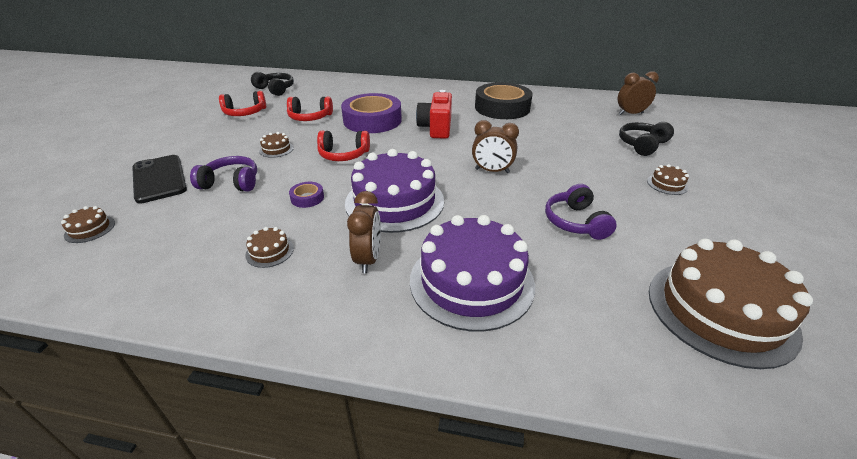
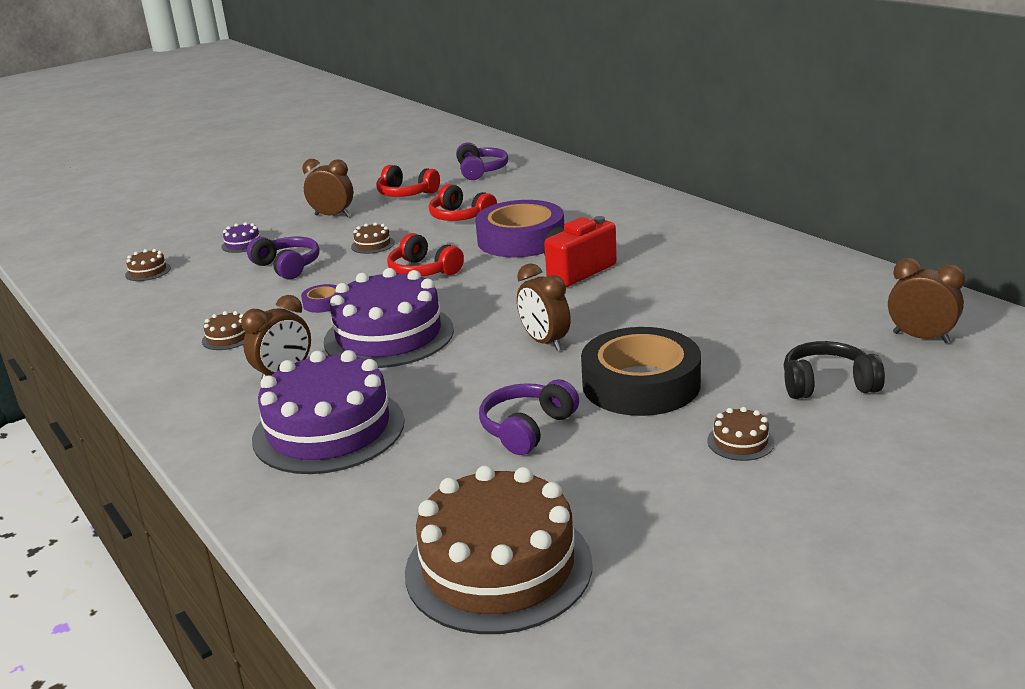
camera: 45 degrees right, 10 degrees down
(159, 179) = (243, 244): black phone -> purple cake
(209, 139) = (332, 216): none -> brown clock
(275, 89) = (480, 171): black headphones -> purple headphones
(502, 108) = (721, 269): black tape -> black tape (641, 384)

